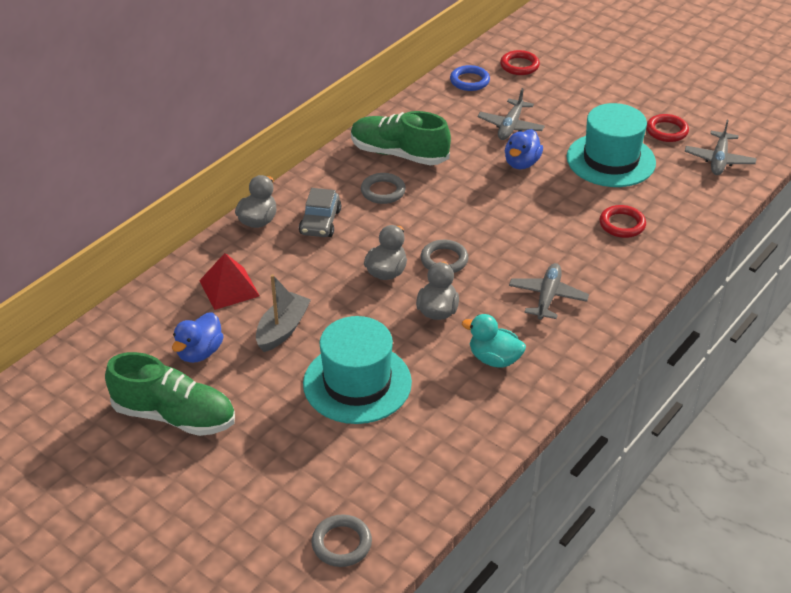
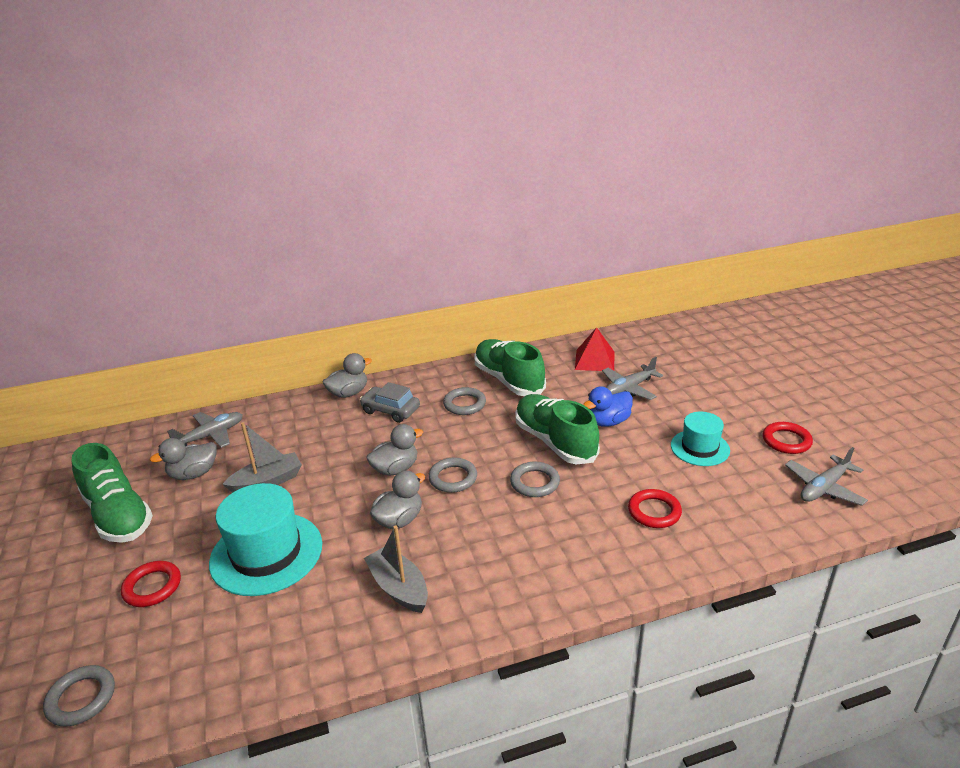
camera: 35 degrees right, 10 degrees down
(199, 352) = (193, 474): blue duck -> grey duck
(229, 288) = (271, 434): red pyramid -> red pyramid (594, 360)
(320, 222) = (390, 410): grey car -> grey car turned 75 degrees clockwise
(469, 81) = (628, 343): blue ring -> none
(494, 359) = (399, 588): turquoise duck -> grey boat
(495, 197) = (555, 442): none -> green shoe
(513, 237) = (534, 482): none -> grey ring
(519, 66) = (686, 344): red ring -> red ring (152, 587)
(547, 297) = (509, 551): grey plane -> grey plane (211, 435)
(611, 160) = (700, 448): turquoise hat -> turquoise hat, size x0.60

